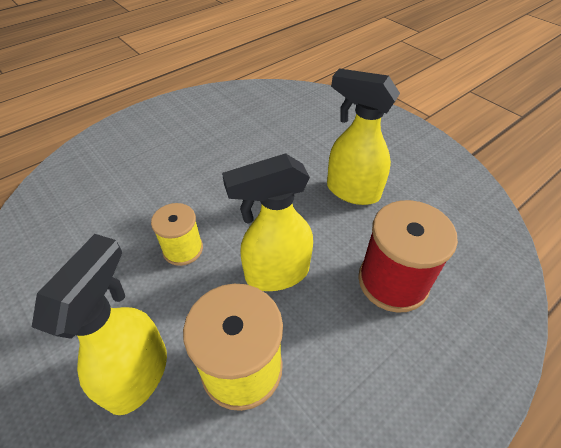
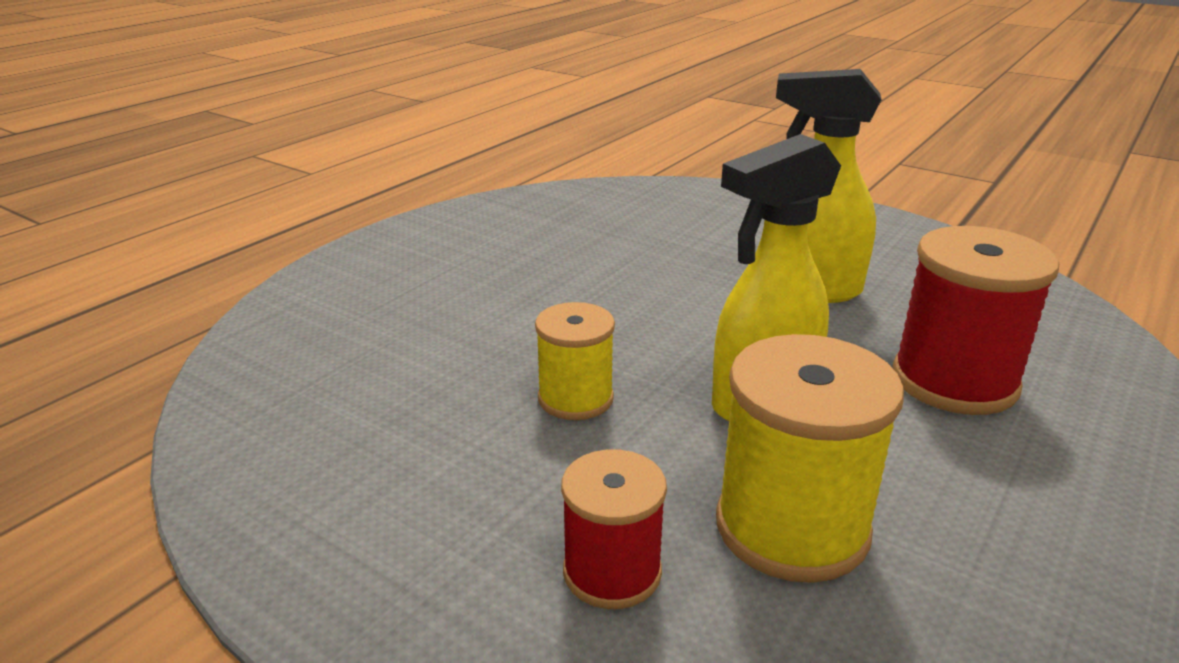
camera: 15 degrees left, 20 degrees down
(139, 373) = (612, 572): yellow spray bottle -> red spool

